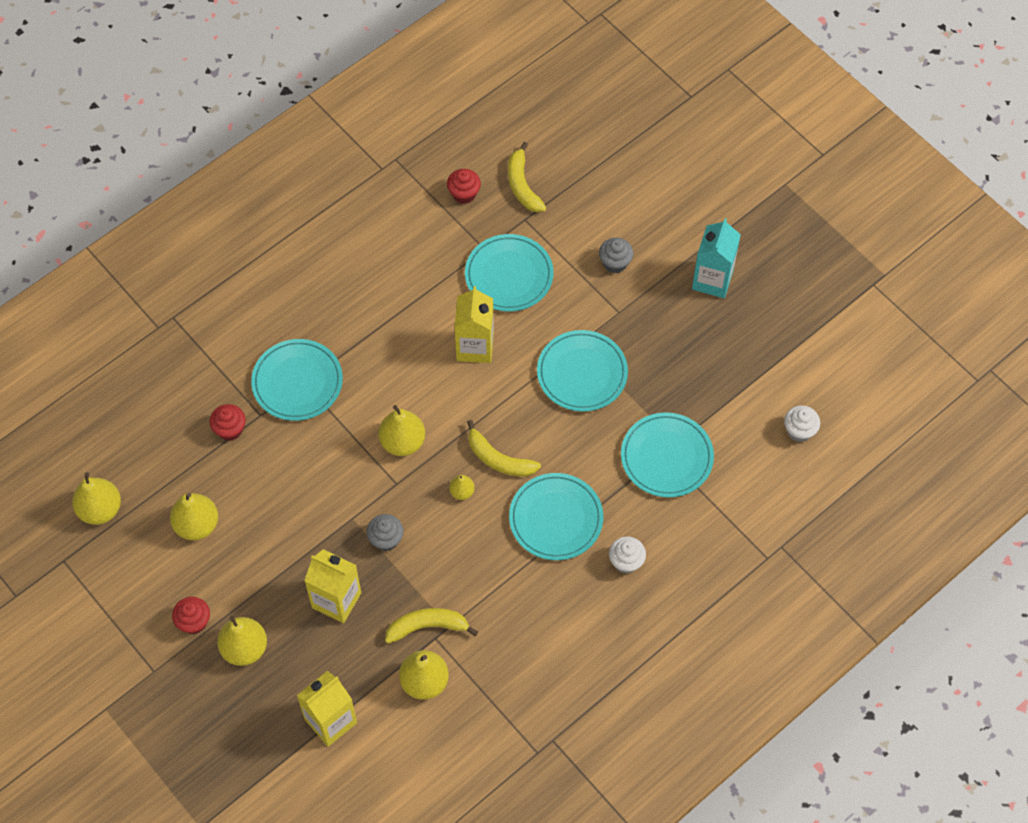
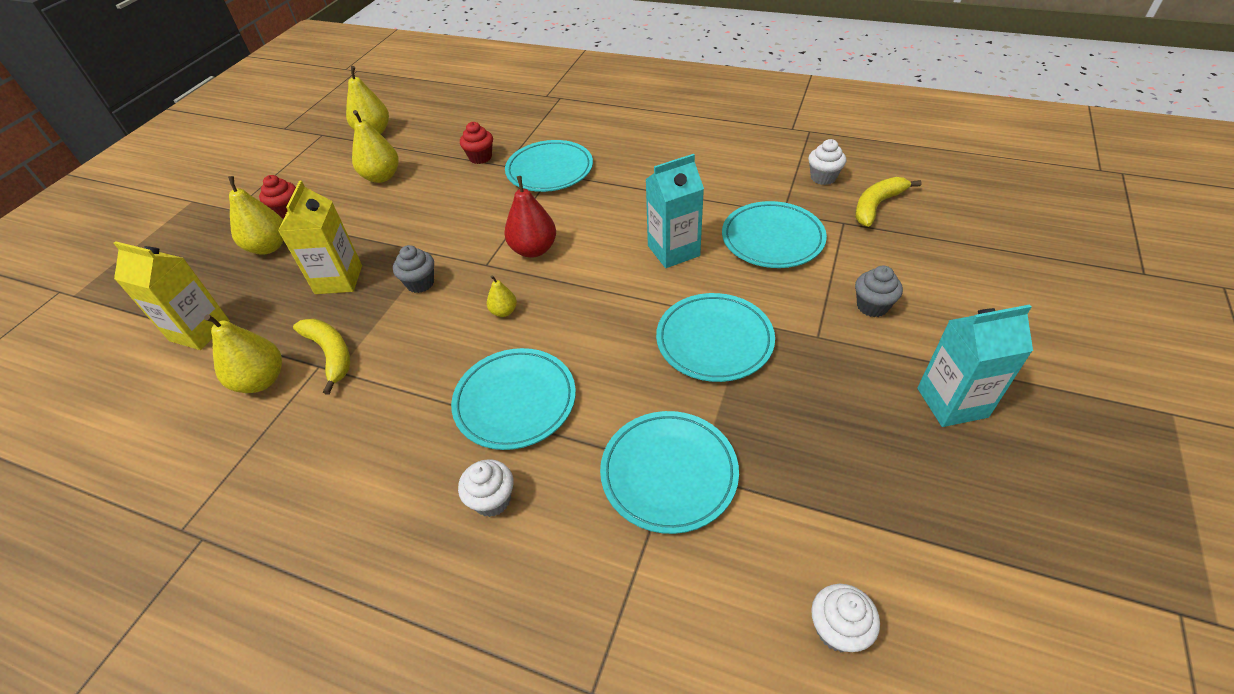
camera: 65 degrees right, 15 degrees down
(402, 442) = (533, 249): yellow pear -> red pear
(464, 194) = (823, 177): red cupcake -> white cupcake
(475, 347) = (673, 251): yellow carton -> turquoise carton
(499, 459) = (560, 322): yellow banana -> none

